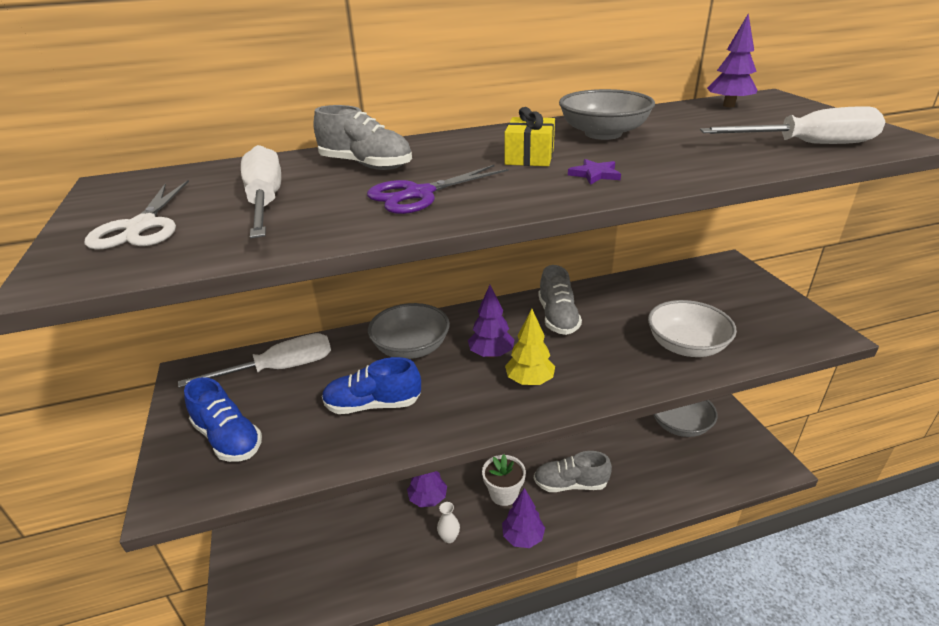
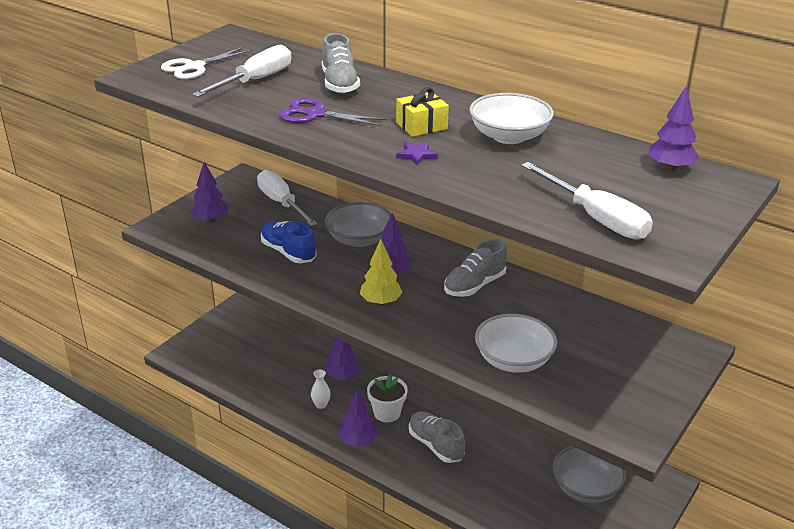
camera: 50 degrees right, 0 degrees up
(228, 438) = (210, 220): blue shoe -> purple tree
(279, 369) = (281, 203): white screwdriver -> white screwdriver turned 150 degrees counterclockwise
(603, 134) = (509, 136): grey bowl -> white bowl

